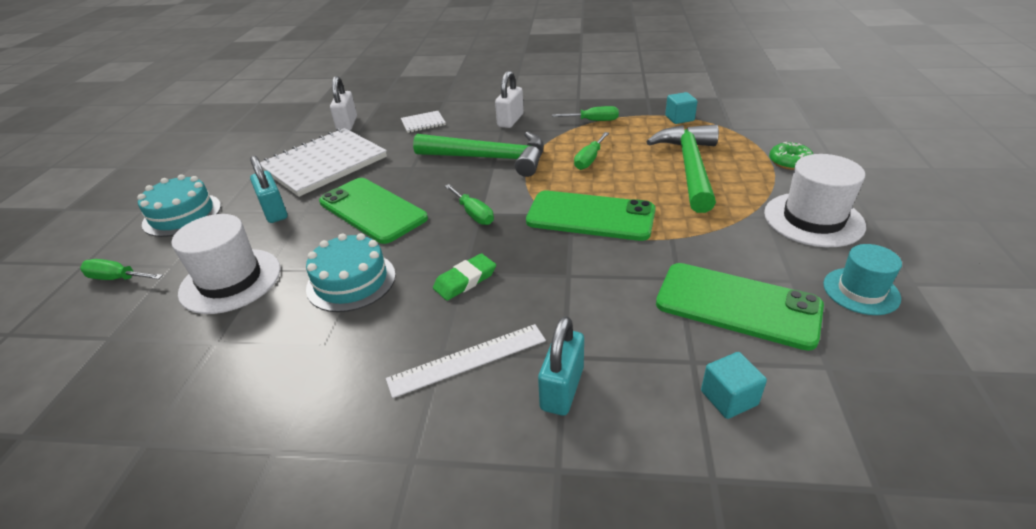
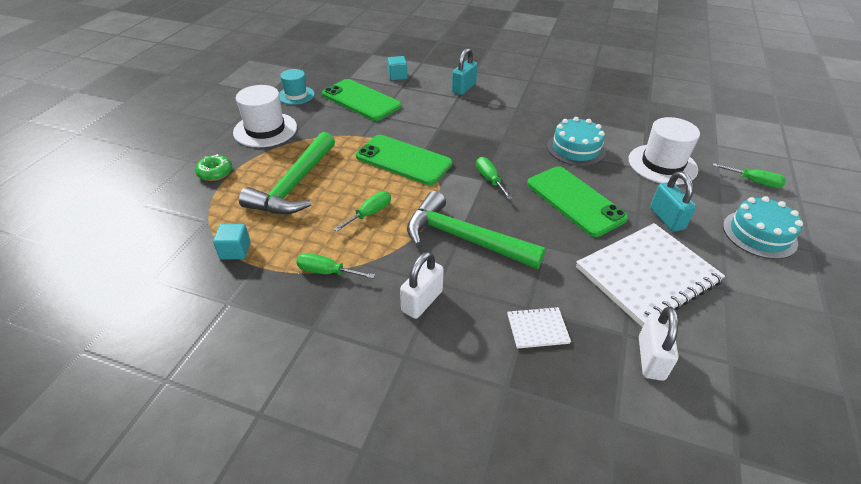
camera: 170 degrees left, 5 degrees up
(465, 280) = (502, 136): green eraser -> none
(467, 360) = (504, 103): white ruler -> none

